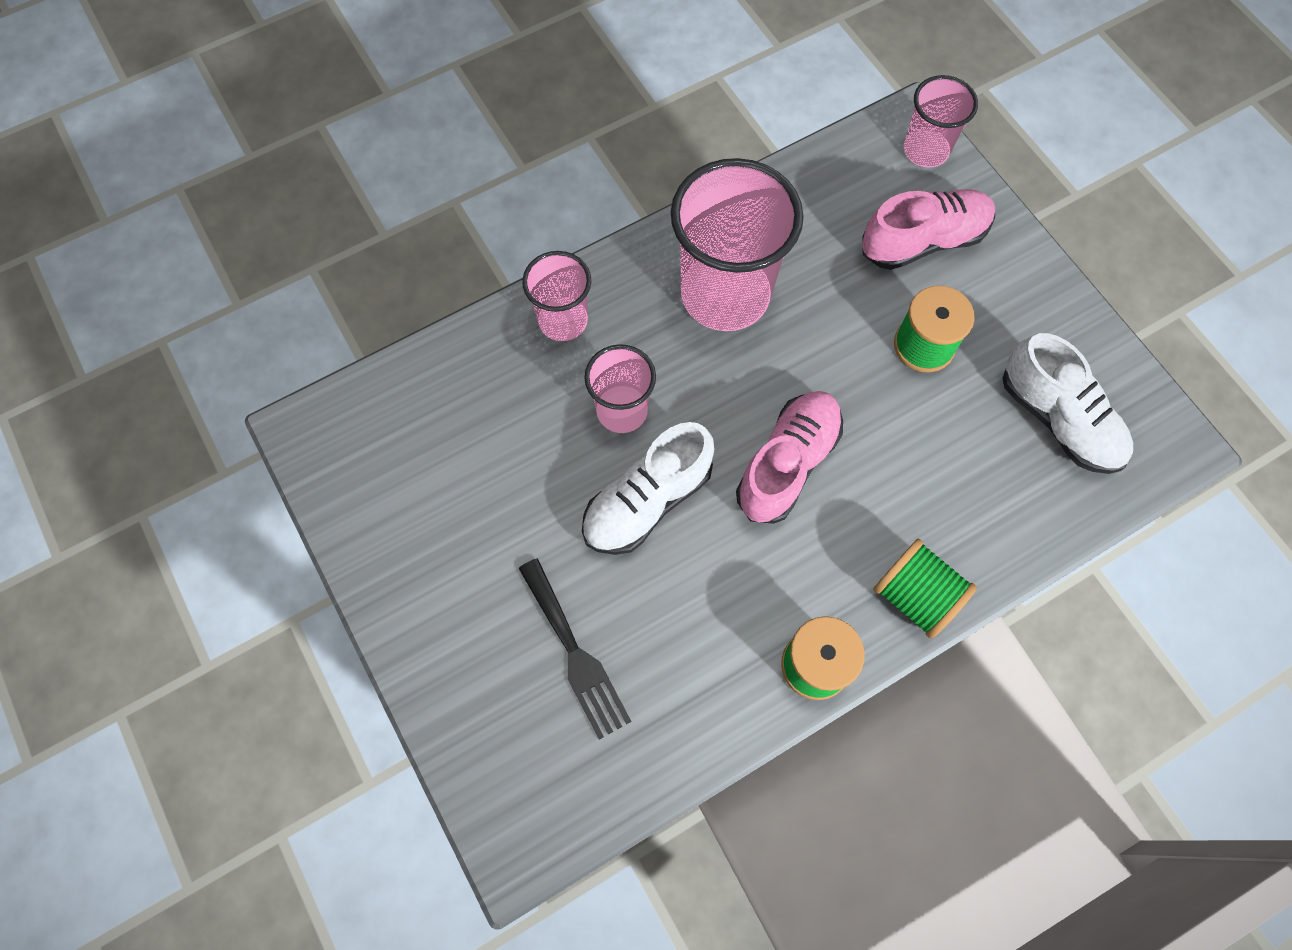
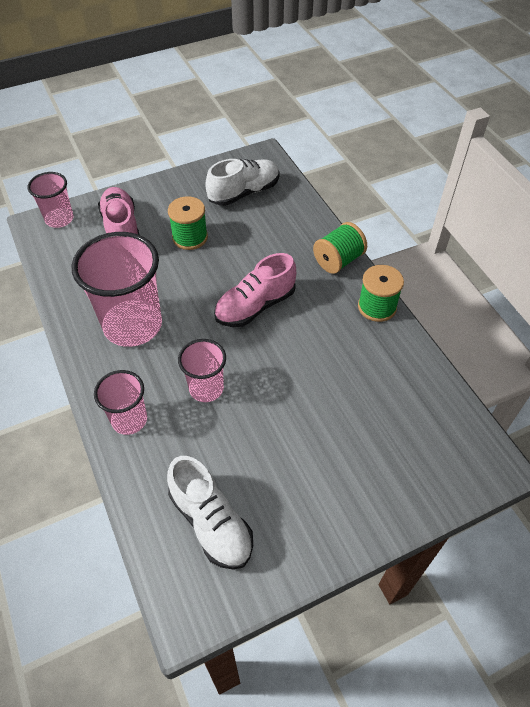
camera: 85 degrees left, 15 degrees down
(575, 654) = (372, 425): black fork -> none
(647, 501) = (272, 379): white shoe -> white shoe (211, 522)
(787, 464) = (255, 306): pink shoe -> pink shoe turned 75 degrees counterclockwise

